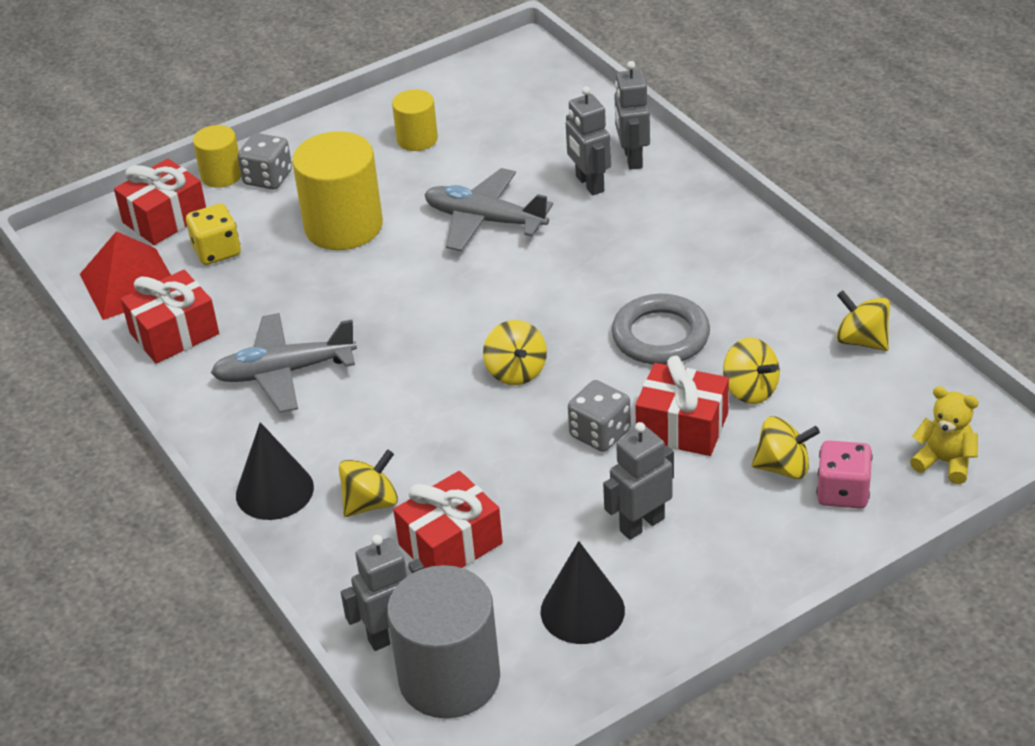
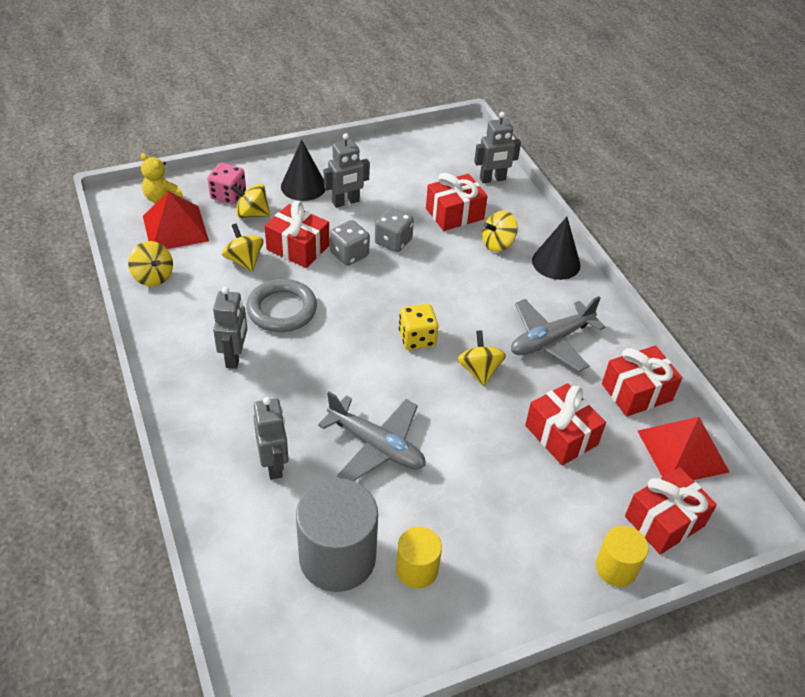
camera: 175 degrees left, 5 degrees up
(217, 251) = (611, 468): yellow dice -> yellow dice (417, 338)
(268, 178) = (569, 551): grey dice -> grey dice (393, 241)
(273, 270) = (561, 435): none -> red gift
(284, 372) = (550, 341): grey plane -> grey plane turned 150 degrees clockwise
(343, 226) = (499, 470): yellow cylinder -> none
(449, 678) = (466, 158): grey cylinder -> grey cylinder (337, 557)
(516, 371) = (389, 305): yellow spinning top -> yellow spinning top (479, 370)
(582, 610) = (392, 171): black cone -> black cone (303, 186)
(632, 158) = (223, 487): grey robot -> grey robot (235, 357)
(885, 416) = (175, 228): none -> red pyramid

